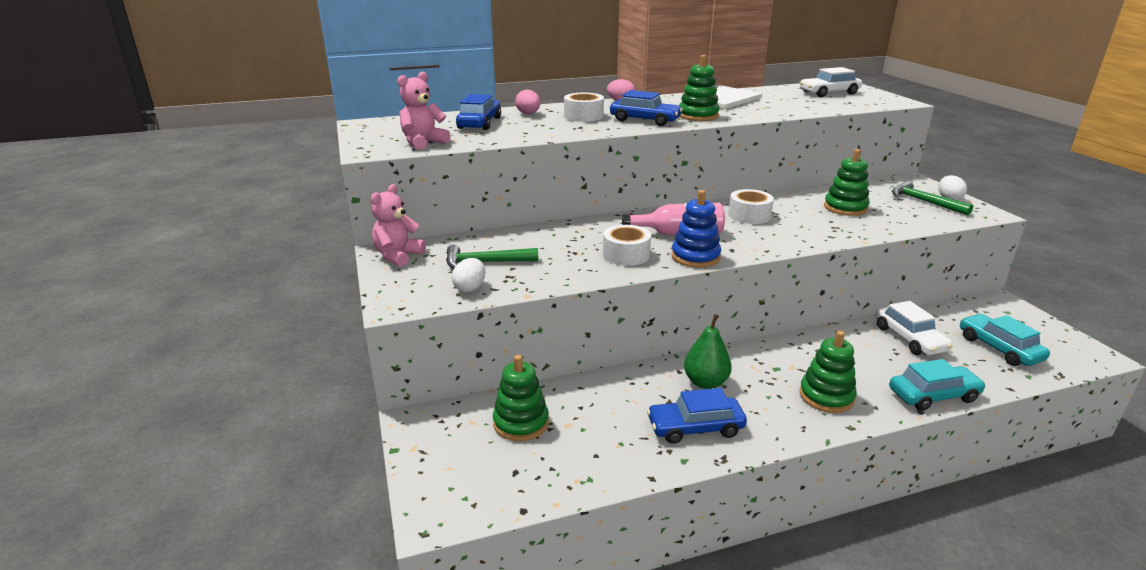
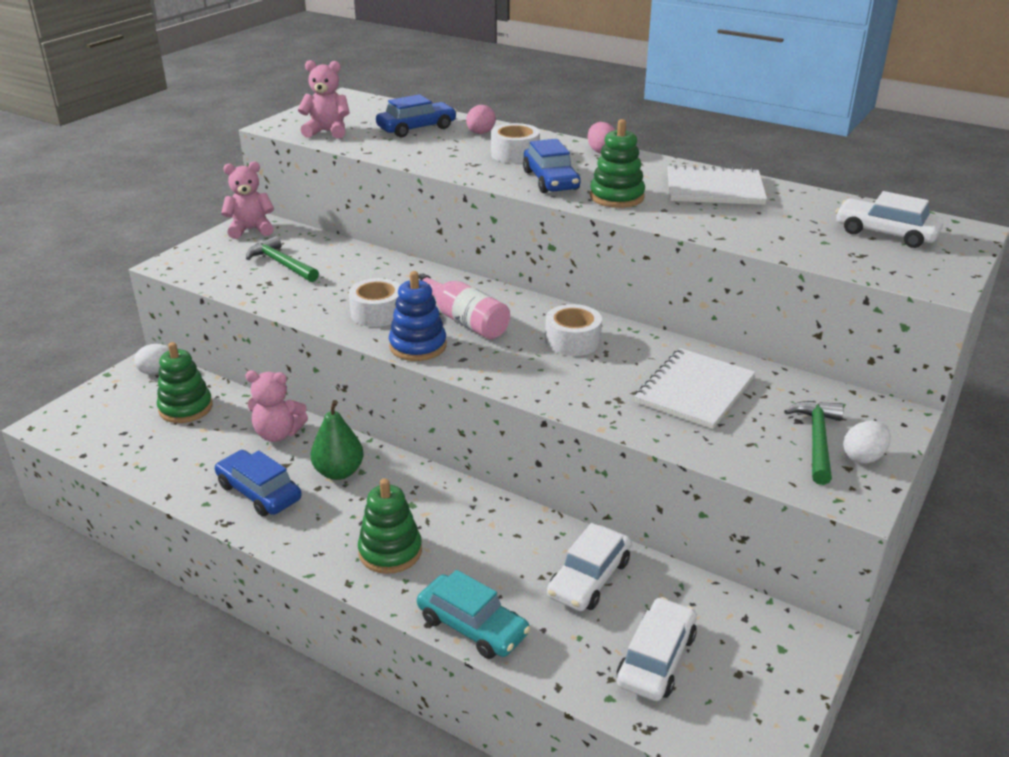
camera: 50 degrees right, 5 degrees up
(470, 288) = (228, 277): white egg -> white egg (157, 371)
(621, 390) = (278, 434): none -> pink teddy bear
(845, 208) = (694, 391): green stacking toy -> white notebook
(999, 348) = (656, 659): turquoise car -> white car

